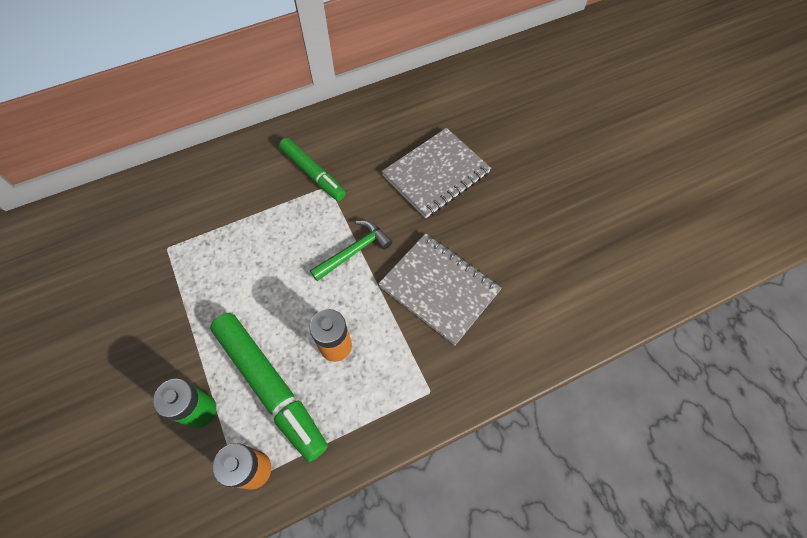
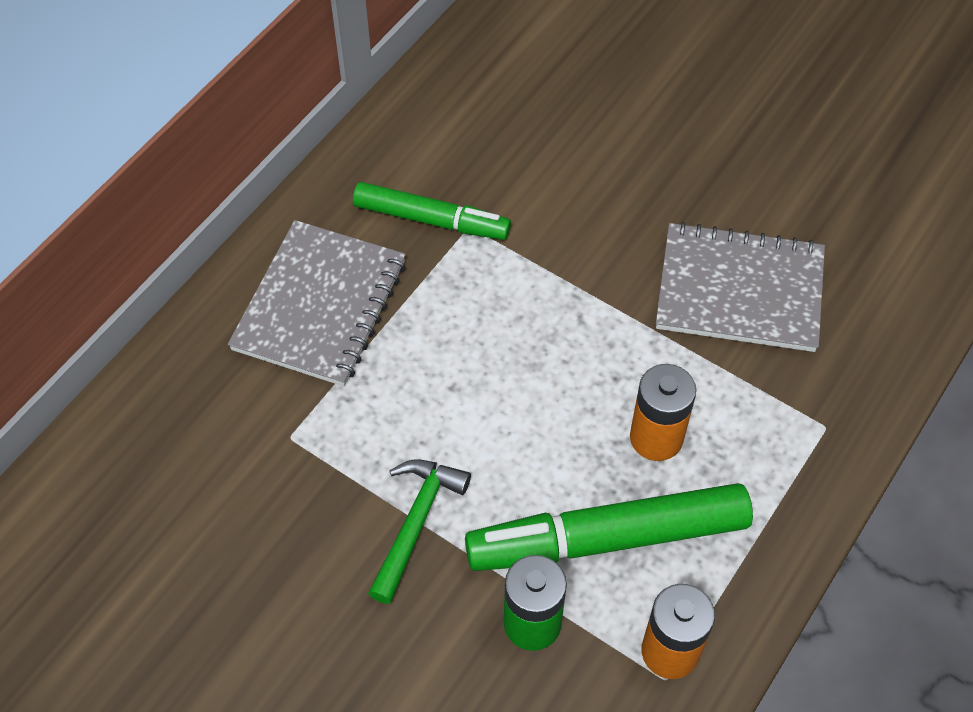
camera: 30 degrees left, 5 degrees down
(270, 386) = (607, 538): green marker -> green marker turned 150 degrees clockwise
(354, 251) = (582, 300): green hammer -> green hammer (416, 523)
(436, 174) = (616, 135): grey notebook -> grey notebook (320, 305)

